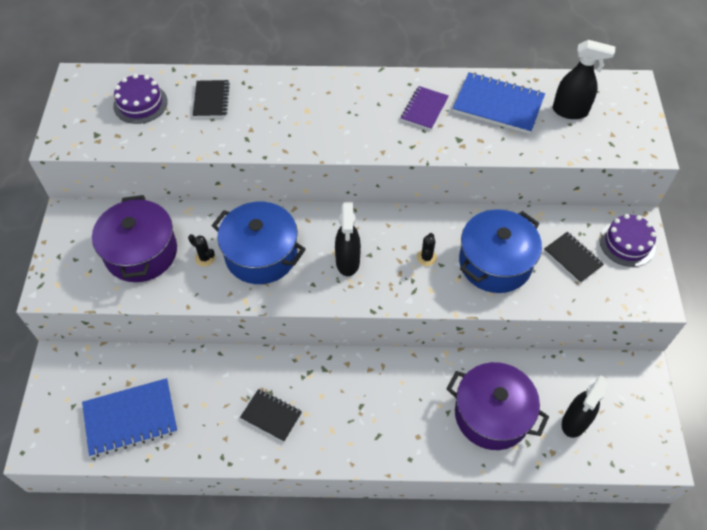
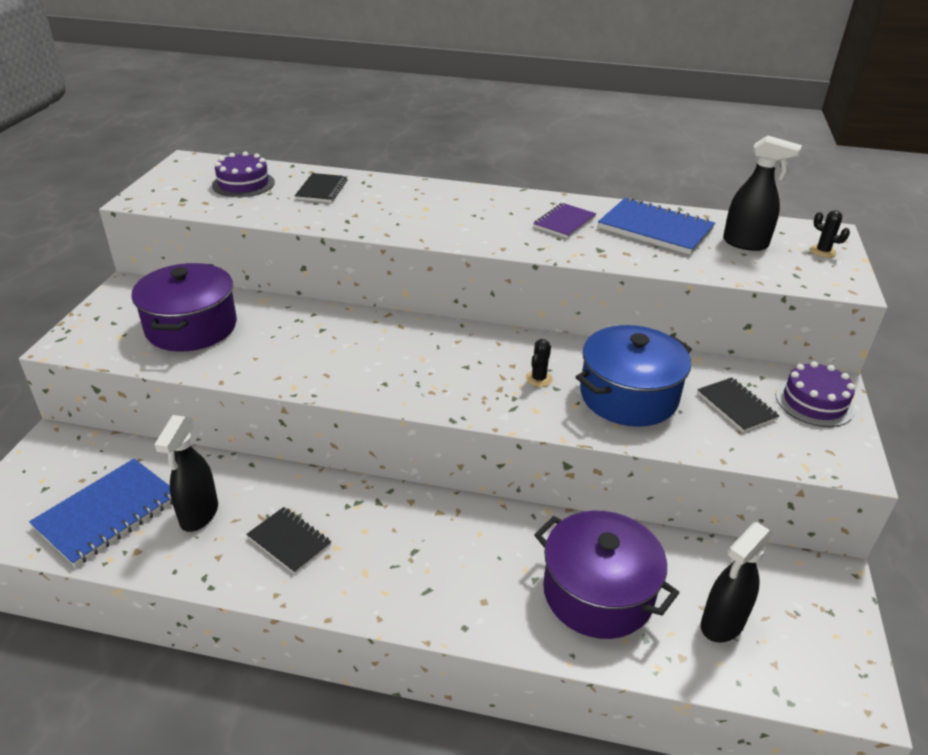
camera: 10 degrees right, 20 degrees down
(130, 418) = (108, 513): blue notebook -> blue notebook turned 45 degrees counterclockwise
(205, 258) = (263, 342): black cactus -> black cactus (822, 251)
(261, 254) = (332, 348): blue pot -> none
(347, 262) = (436, 369): black spray bottle -> black spray bottle (199, 515)

